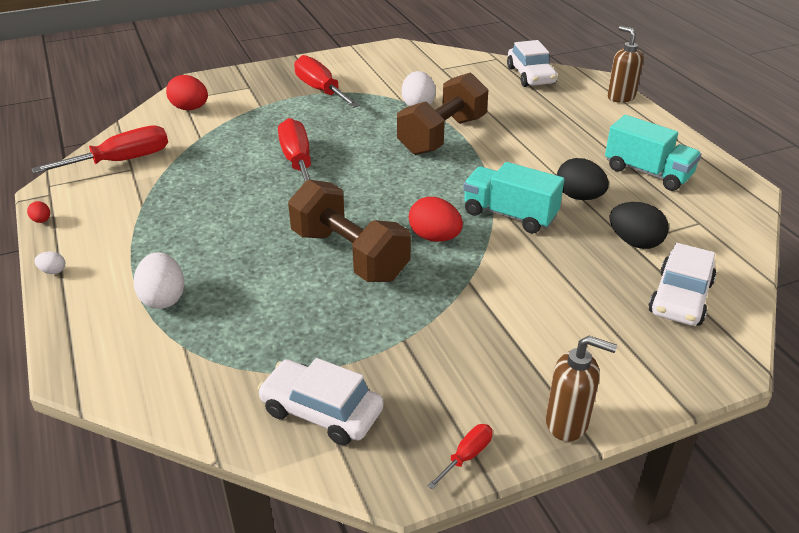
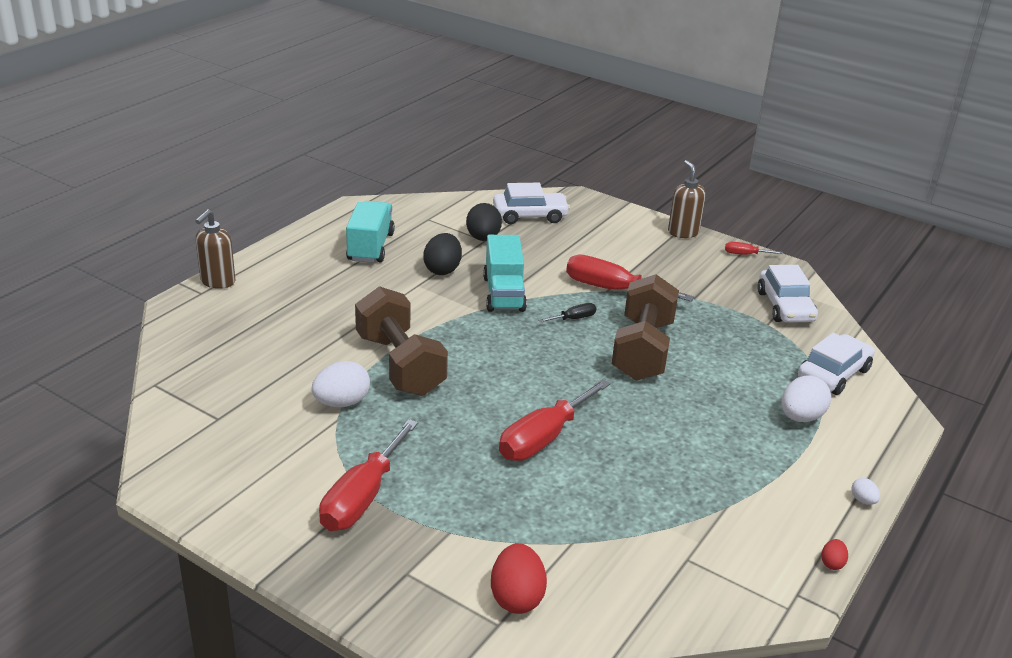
camera: 125 degrees left, 5 degrees down
(122, 161) = (684, 578): red screwdriver -> red screwdriver (611, 289)
(434, 237) = (573, 319): red egg -> black screwdriver
(442, 135) = (400, 364): brown dumbbell -> brown dumbbell turned 60 degrees clockwise
(530, 76) = (196, 346): white car -> white car (833, 374)

